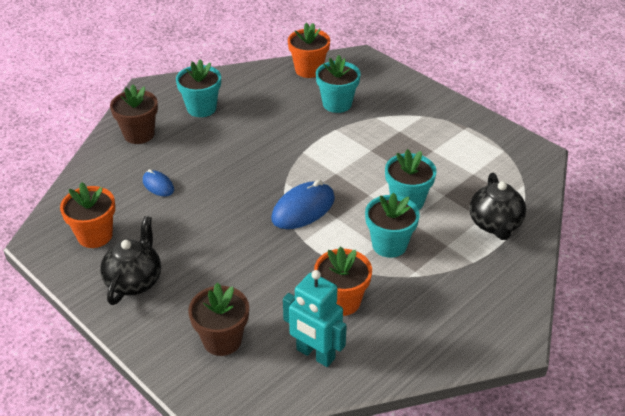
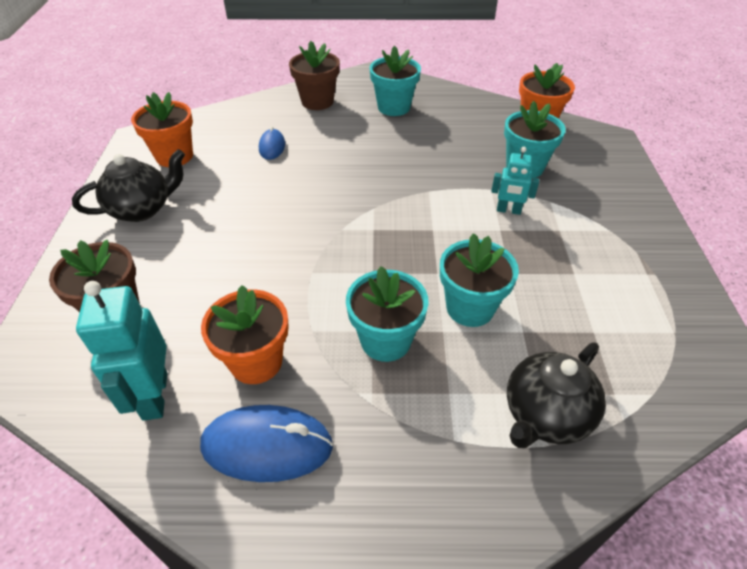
camera: 45 degrees right, 5 degrees up
(303, 209) = (354, 242): blue mouse -> blue mouse (267, 446)
(361, 136) = (508, 210): none -> turquoise robot

